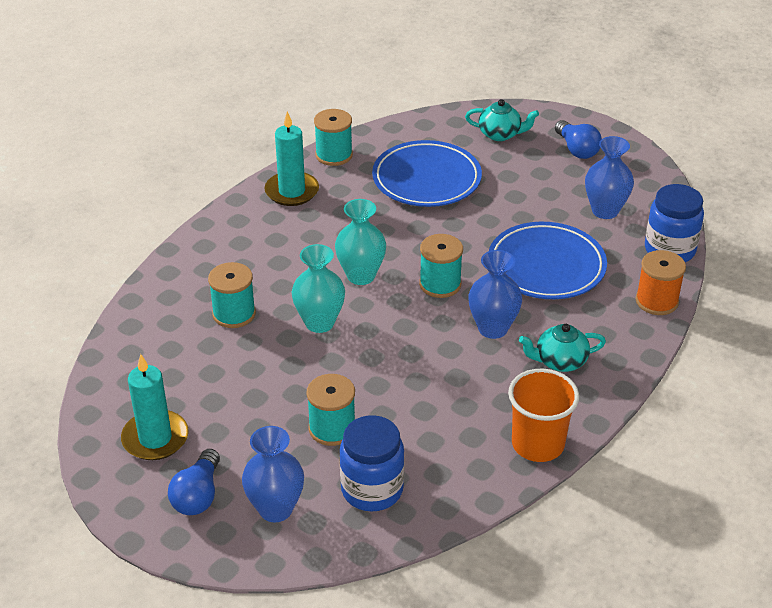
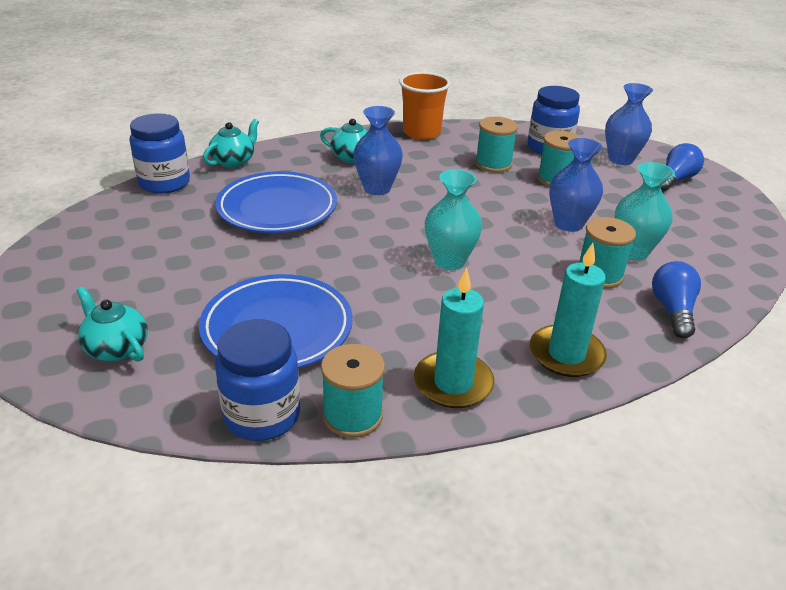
camera: 150 degrees left, 5 degrees down
(155, 438) = (703, 216): turquoise candle -> turquoise candle (566, 354)
(319, 322) = (519, 240): turquoise vase -> turquoise vase (633, 251)
(381, 137) = (262, 415): none -> blue jar
(440, 284) = (383, 229): turquoise spool -> turquoise spool (493, 164)
(576, 149) = (73, 292): blue light bulb -> blue light bulb (672, 310)
(605, 211) = (158, 227): blue vase -> blue vase (568, 224)
(656, 301) = (234, 161): orange spool -> turquoise teapot

